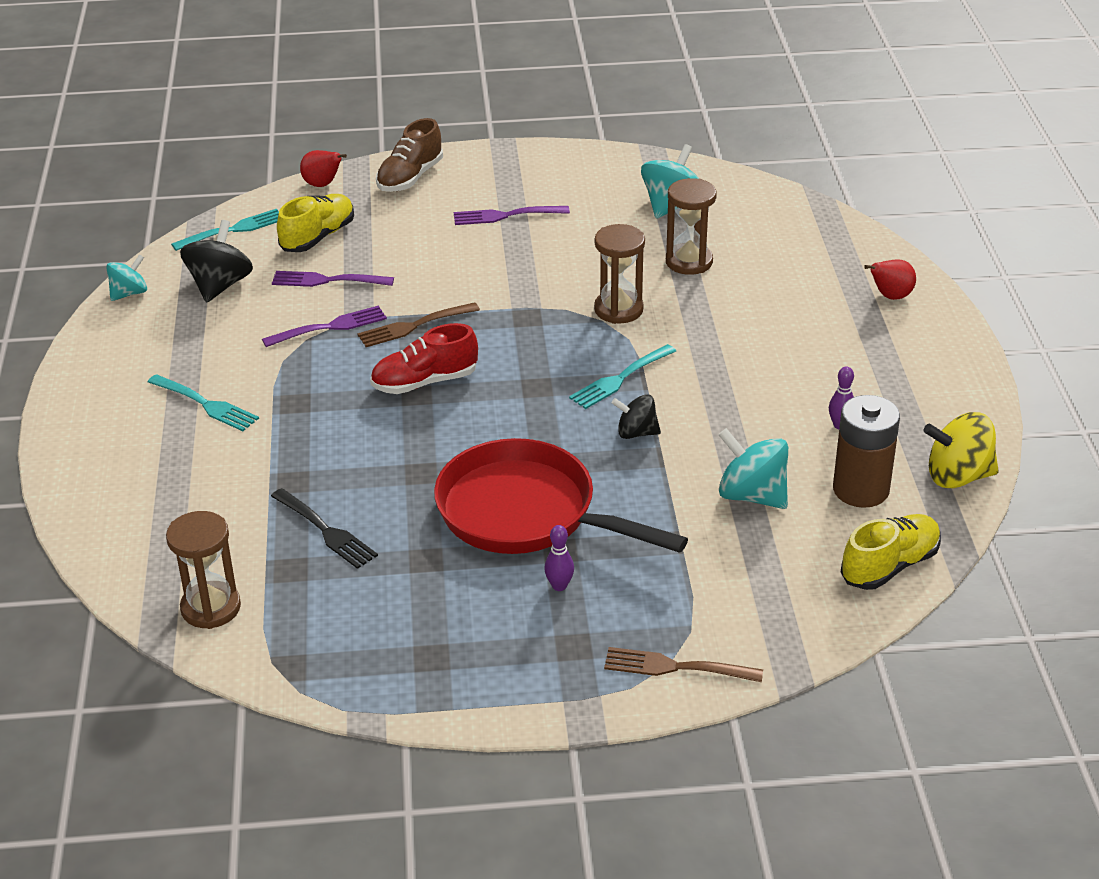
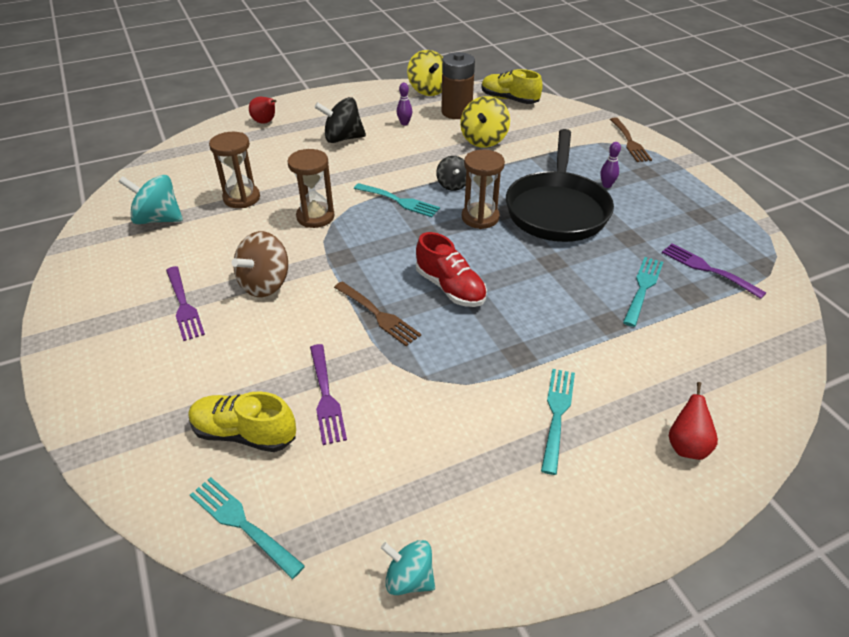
camera: 110 degrees left, 5 degrees up
(211, 608) = (759, 318): brown hourglass -> brown hourglass (480, 218)
(220, 285) = (363, 487): black spinning top -> black spinning top (342, 138)
(322, 185) = (126, 470): red pear -> red pear (686, 446)
(325, 531) = (643, 288): black fork -> turquoise fork
(329, 327) = (402, 368): purple fork -> purple fork (708, 269)
(410, 177) = (109, 395): brown shoe -> none
(509, 263) = (265, 284): none -> brown spinning top
(526, 513) = (557, 209): red pan -> black pan
(752, 495) = (484, 140): turquoise spinning top -> yellow spinning top

